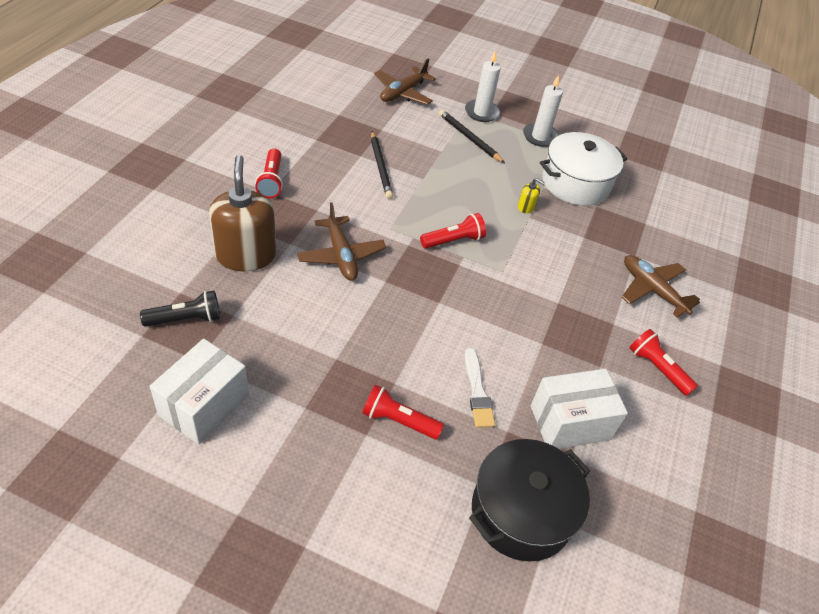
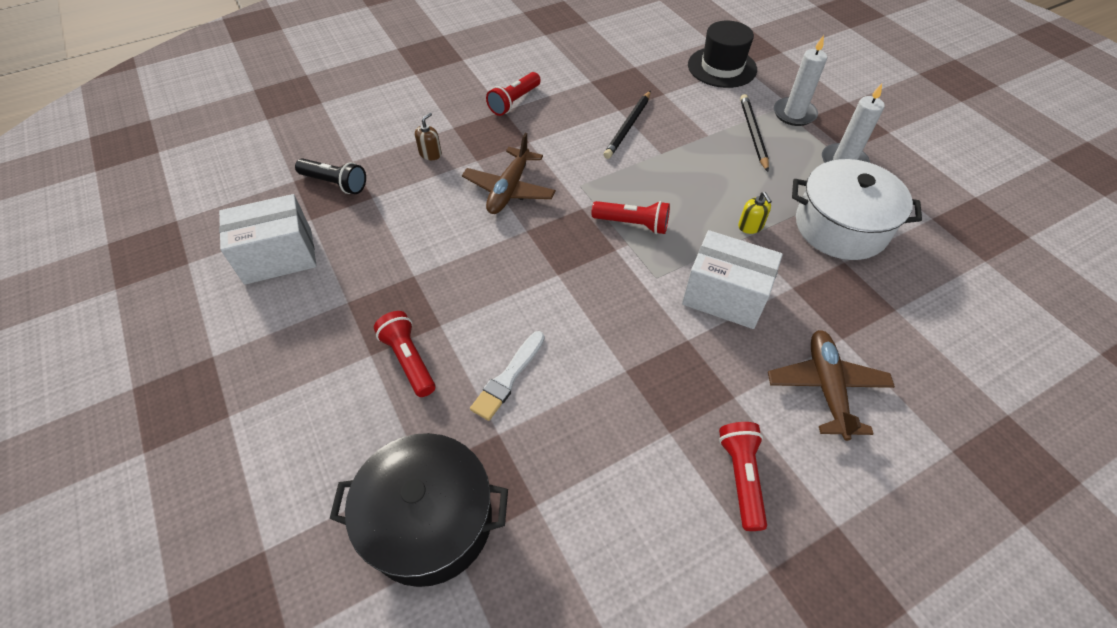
camera: 45 degrees right, 5 degrees up
(245, 255) = (430, 154): brown soap dispenser -> brown soap dispenser, size x0.40
(403, 93) = (722, 67): brown plane -> black hat
(570, 422) = (572, 468): white box -> white box (724, 296)

